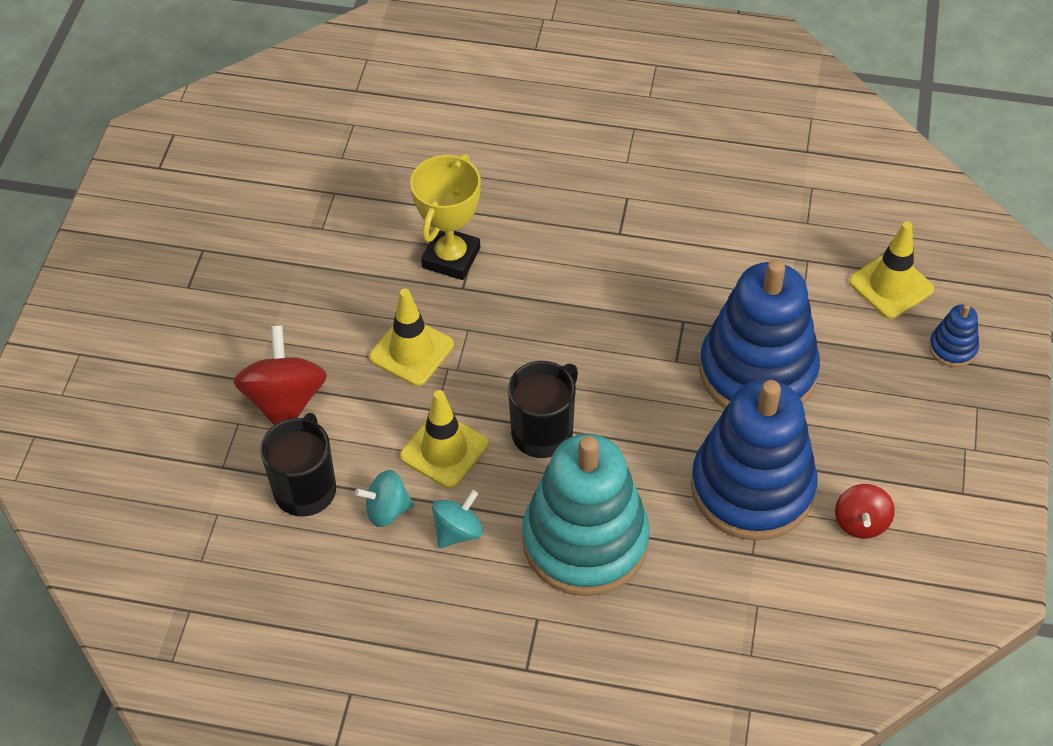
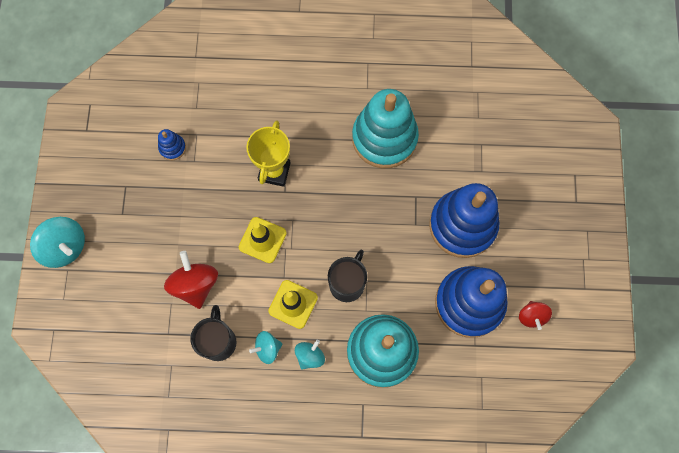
camera: 10 degrees left, 20 degrees up
(84, 321) = (65, 247): none -> turquoise spinning top
(644, 233) = (384, 138): none -> turquoise stacking toy
(891, 285) = (531, 155): yellow traffic cone -> none
(952, 348) = (570, 193): blue stacking toy -> blue stacking toy (172, 148)

